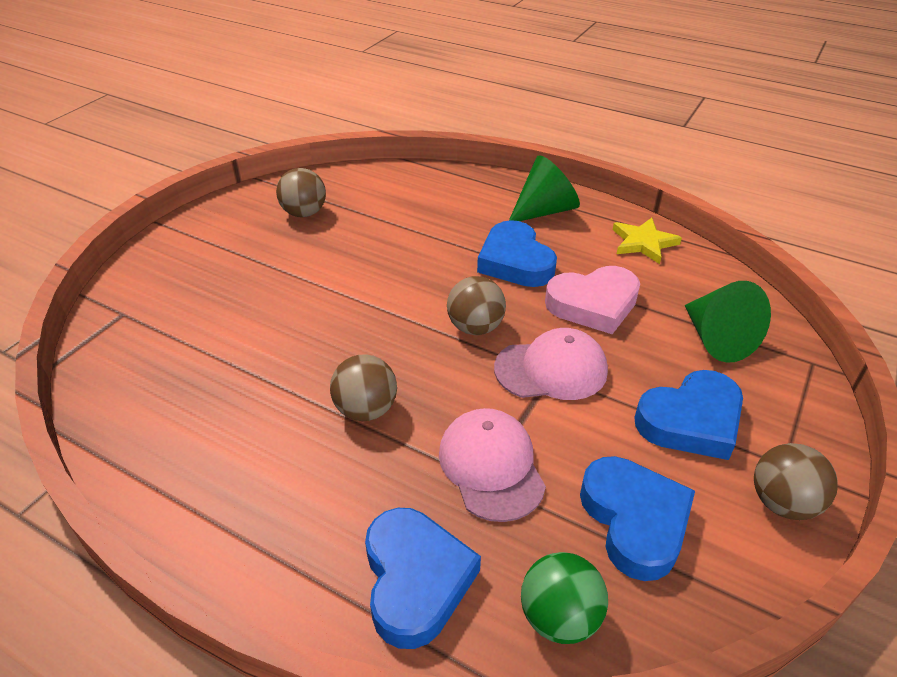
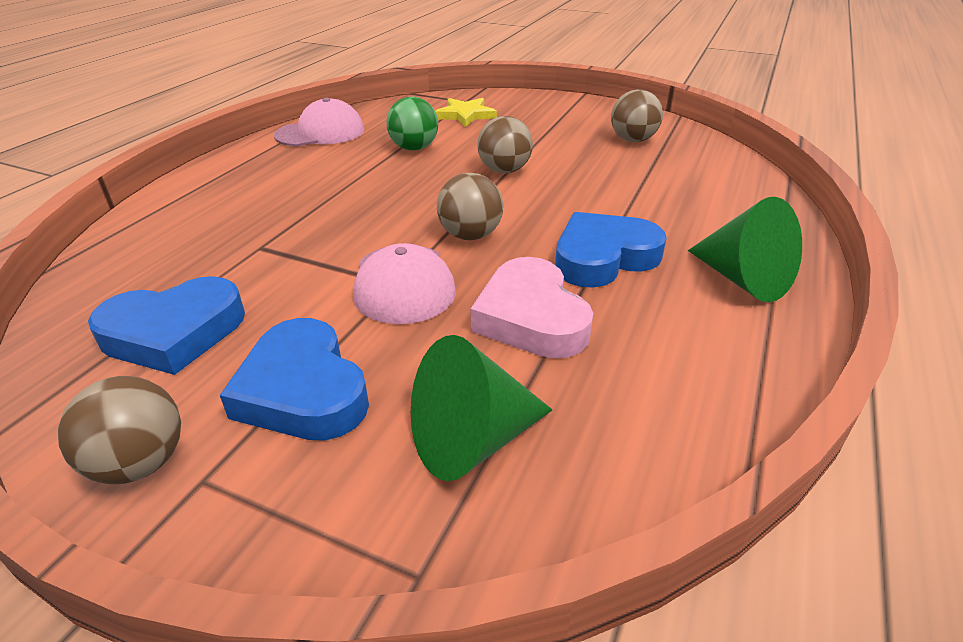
camera: 85 degrees right, 5 degrees down
(366, 409) = (355, 191): brown ball -> brown ball (504, 171)
(415, 580) = (173, 222): blue heart -> none
(491, 466) = (273, 250): pink cap -> pink cap (320, 133)
(559, 617) = (99, 286): green ball -> green ball (414, 148)
(643, 243) = (712, 376): yellow star -> yellow star (465, 115)

